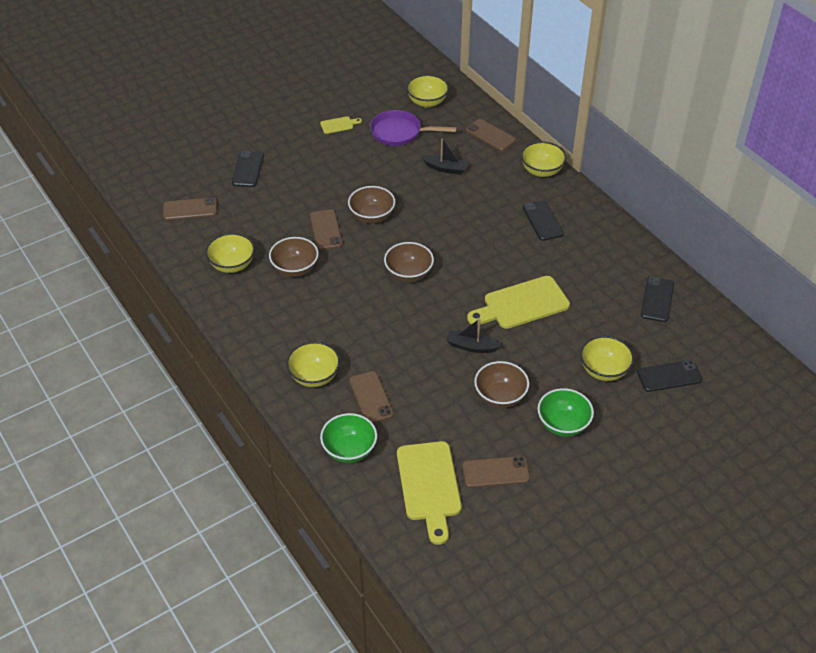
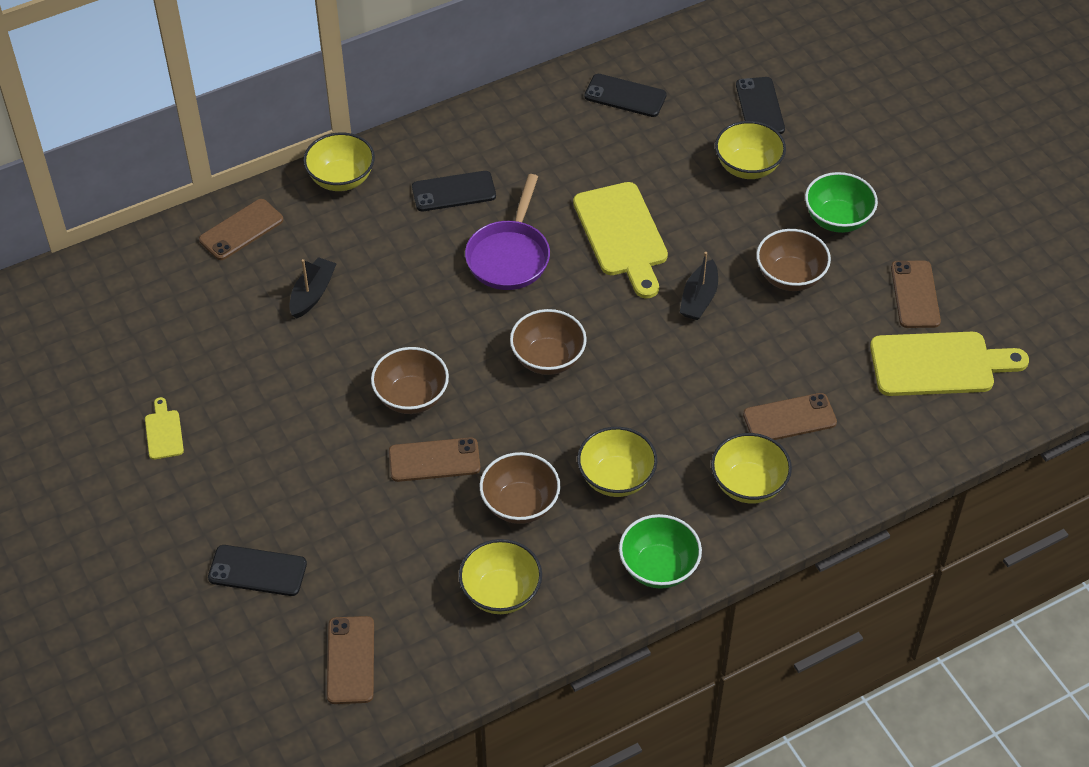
camera: 85 degrees left, 5 degrees up
(349, 450) = (882, 448): green bowl -> green bowl (658, 567)
(399, 133) = (206, 347): purple pan -> purple pan (509, 256)
(427, 102) = (132, 304): yellow bowl -> yellow bowl (616, 478)

